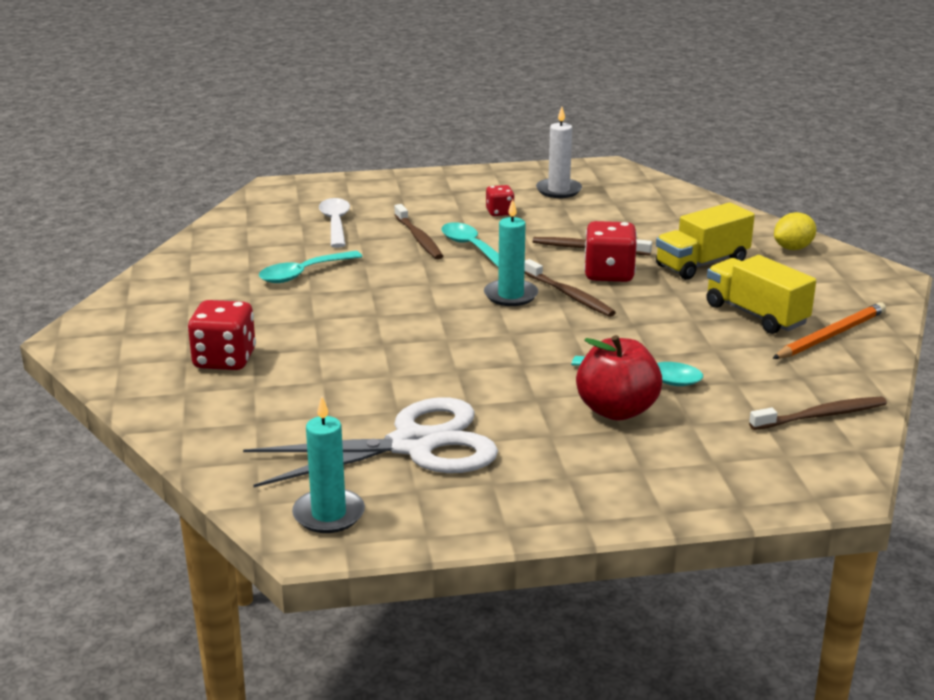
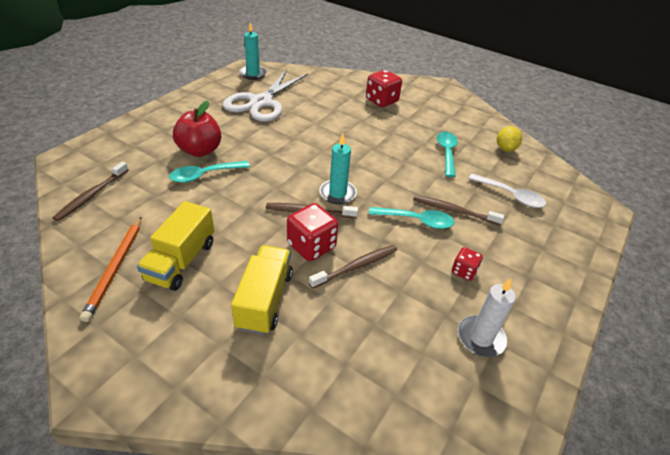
camera: 130 degrees right, 15 degrees up
(756, 315) = (181, 261): yellow truck -> yellow truck turned 105 degrees clockwise
(793, 248) = (211, 382): yellow lemon -> yellow lemon (505, 148)

